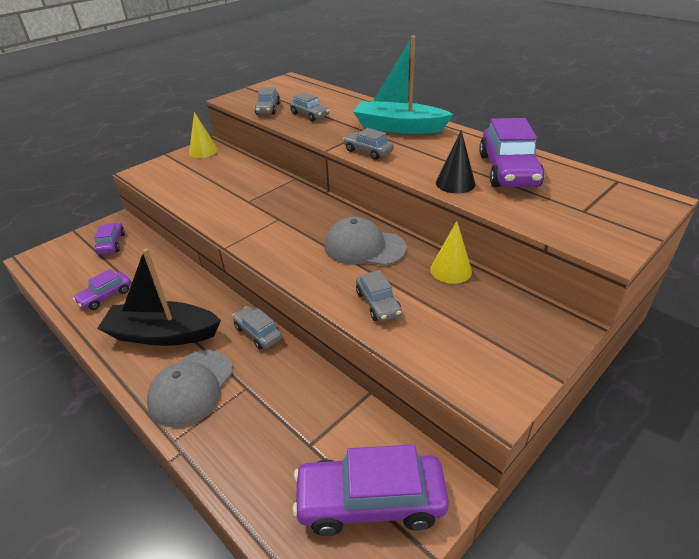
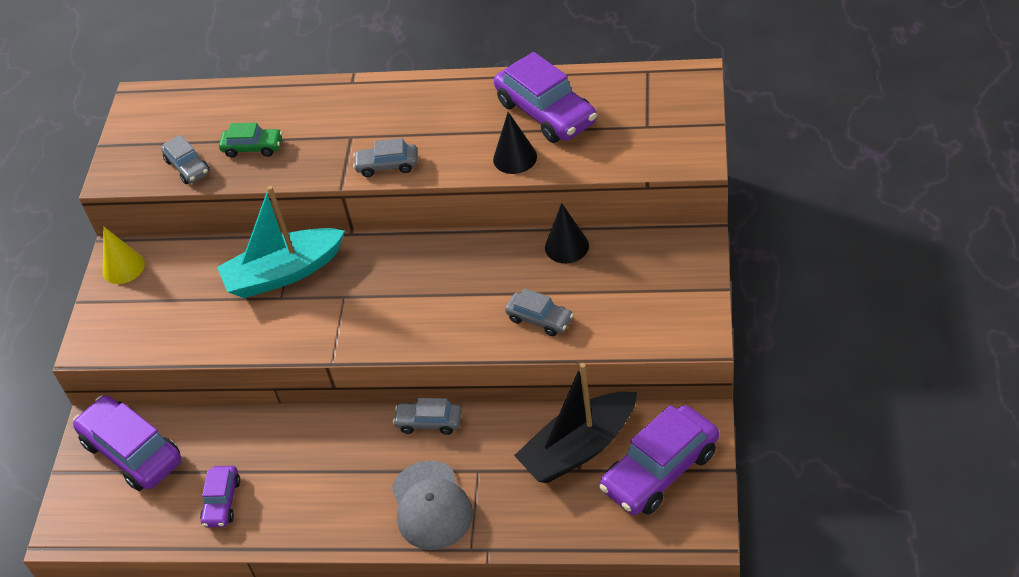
camera: 35 degrees left, 10 degrees up
(111, 243) = (132, 452): purple car -> purple car, size x1.85
(163, 334) = (340, 488): black boat -> black boat (579, 448)
(309, 115) = (253, 147): grey car -> green car
(364, 247) = (466, 272): grey cap -> none
(399, 128) = (380, 111): turquoise boat -> turquoise boat (284, 273)
(451, 270) = (566, 246): yellow cone -> black cone

